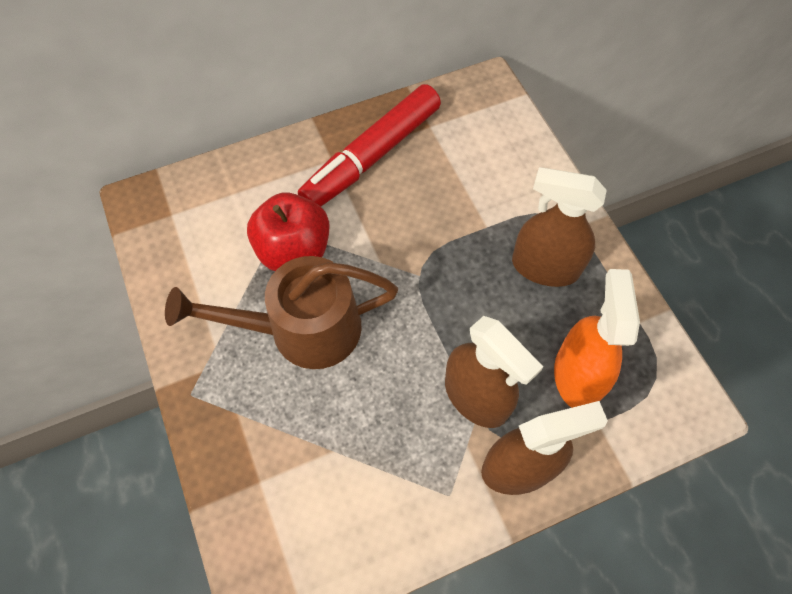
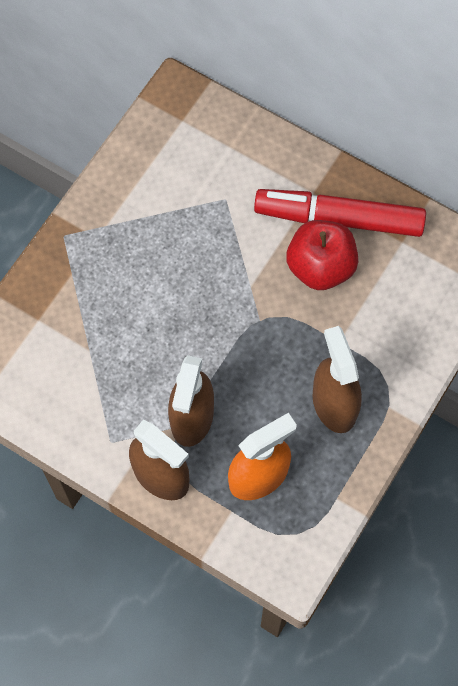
camera: 55 degrees right, 5 degrees up
(294, 250) = (215, 222): red apple -> red apple (320, 267)
(301, 329) = (158, 271): brown watering can -> none

